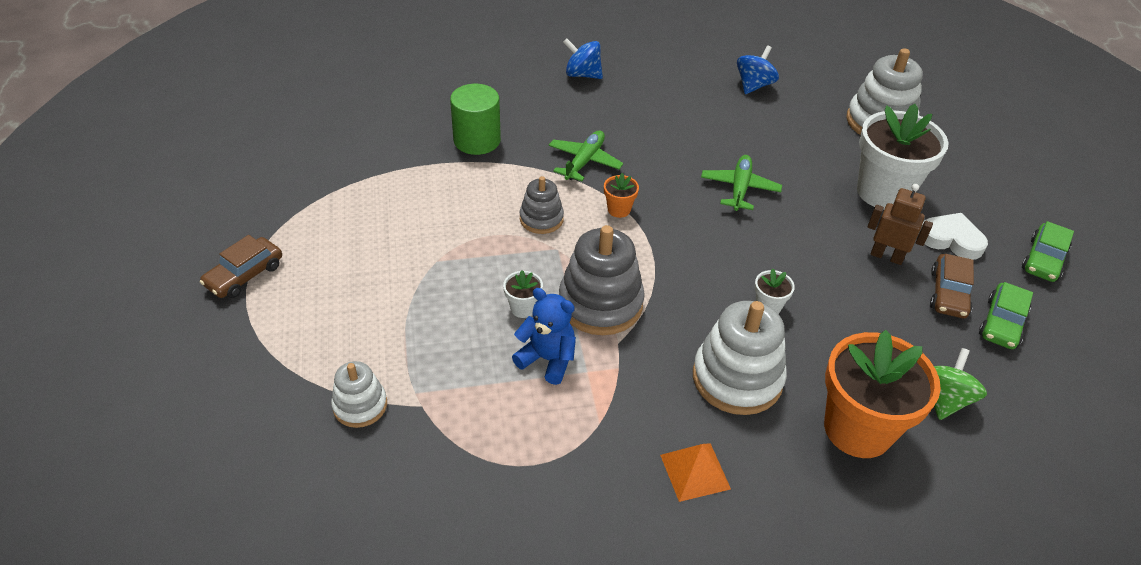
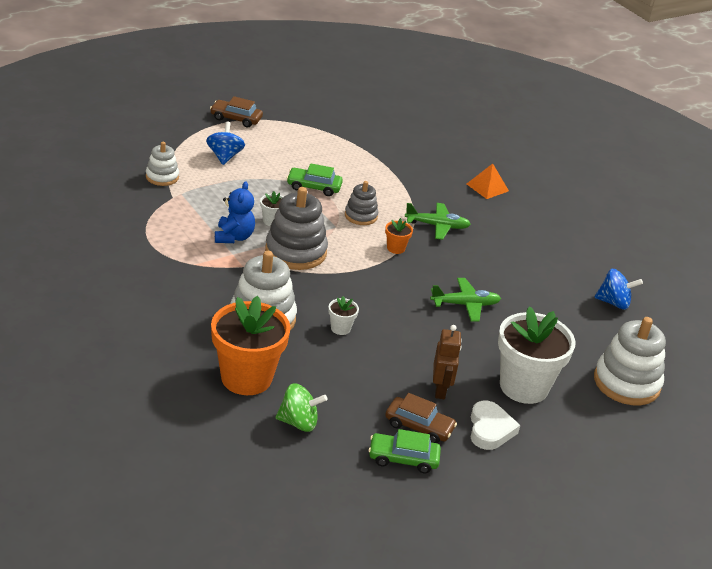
camera: 65 degrees right, 10 degrees down
(477, 140) = (422, 176): green cylinder -> none
(582, 74) = (543, 211): blue spinning top -> blue spinning top (224, 156)
(695, 471) = (174, 306): orange pyramid -> orange pyramid (487, 187)
(948, 293) = (419, 426): brown car -> brown car turned 150 degrees counterclockwise
(1043, 260) = (505, 490): green car -> green car (314, 187)

